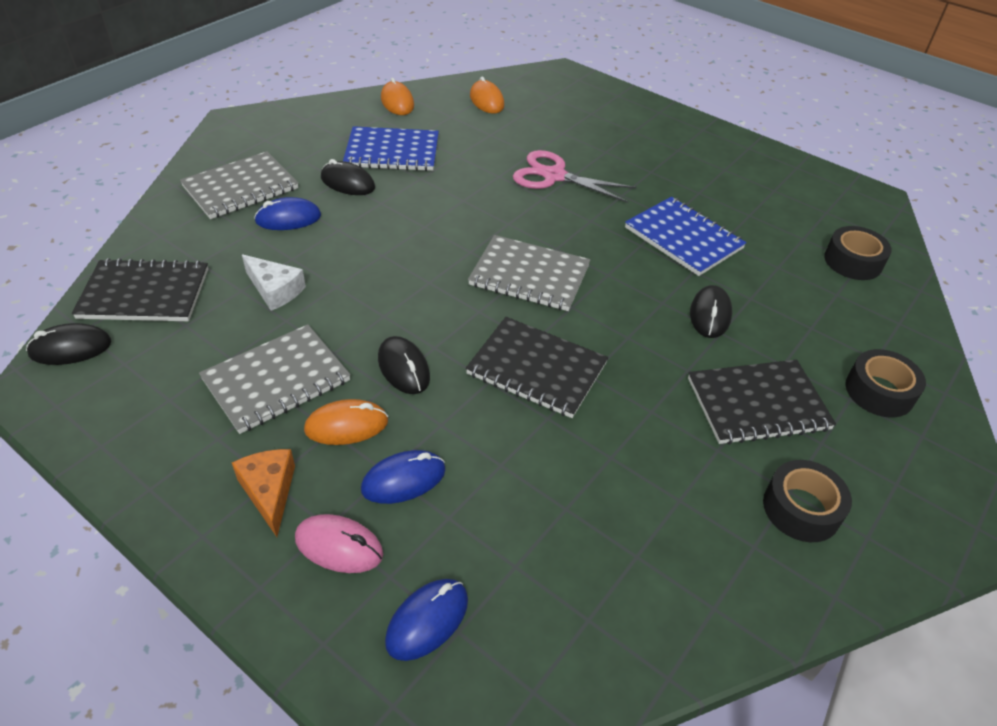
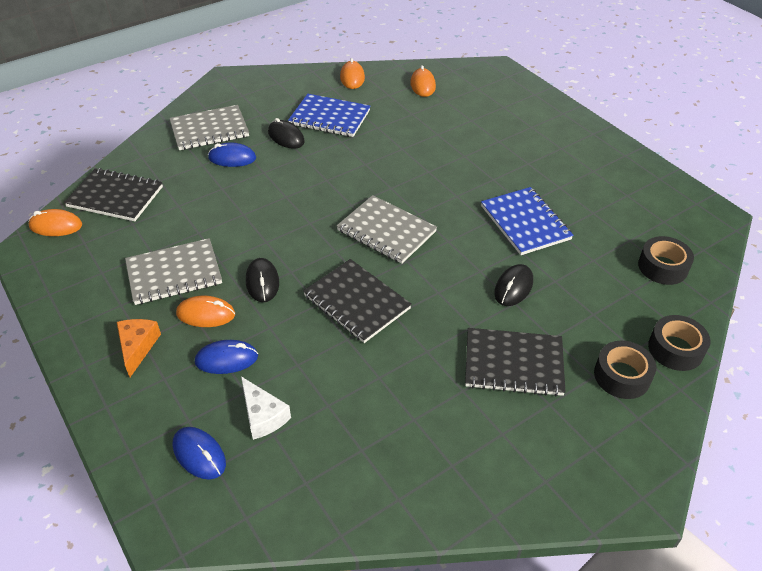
camera: 20 degrees right, 0 degrees up
(70, 348) = (56, 226): black mouse -> orange mouse
(275, 290) = (200, 209): white cheese -> white cheese (263, 415)
(339, 546) = (165, 393): pink mouse -> none
(427, 621) = (199, 454): blue mouse -> blue mouse turned 75 degrees clockwise
(554, 176) = (446, 155): pink scissors -> none
(801, 509) = (504, 448): black tape -> black tape (675, 349)

